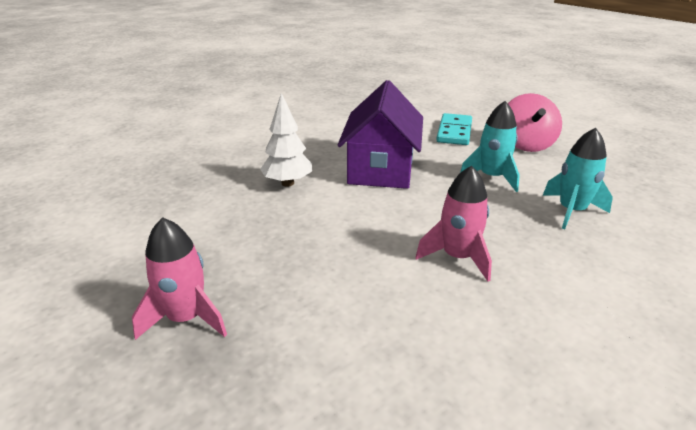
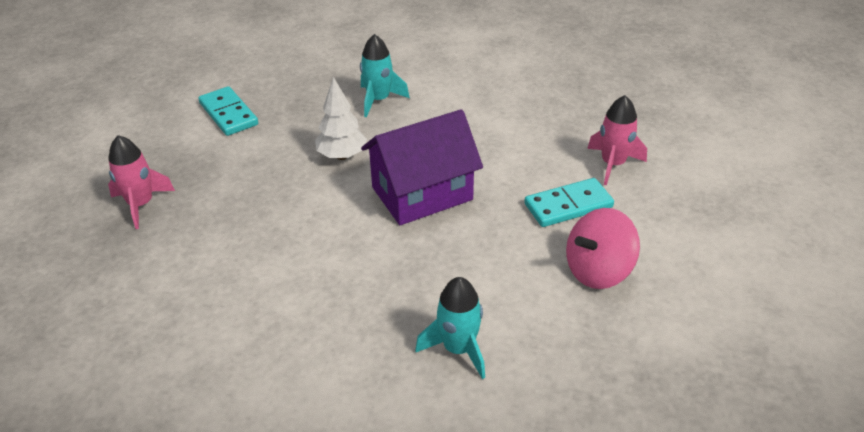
camera: 55 degrees right, 10 degrees up
(130, 215) = (228, 114): none -> turquoise domino
(457, 257) = (307, 298): pink rocket -> pink rocket (612, 164)
(491, 177) = (479, 270): turquoise rocket -> turquoise rocket (378, 100)

